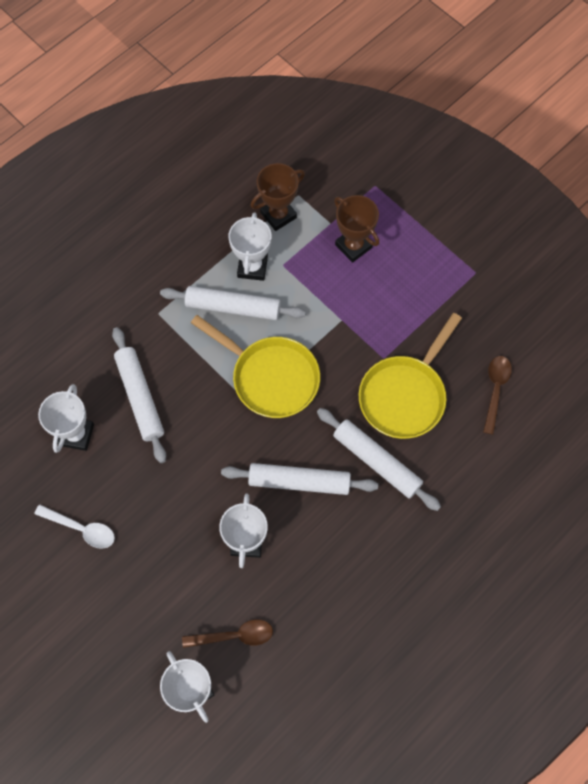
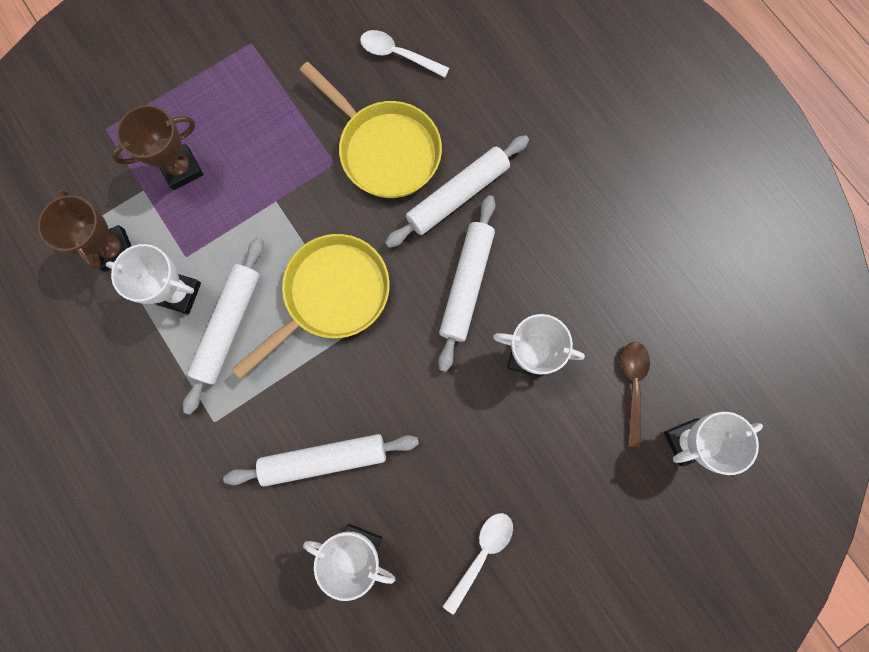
camera: 80 degrees left, 10 degrees up
(495, 390) = (398, 55): brown spoon -> white spoon

